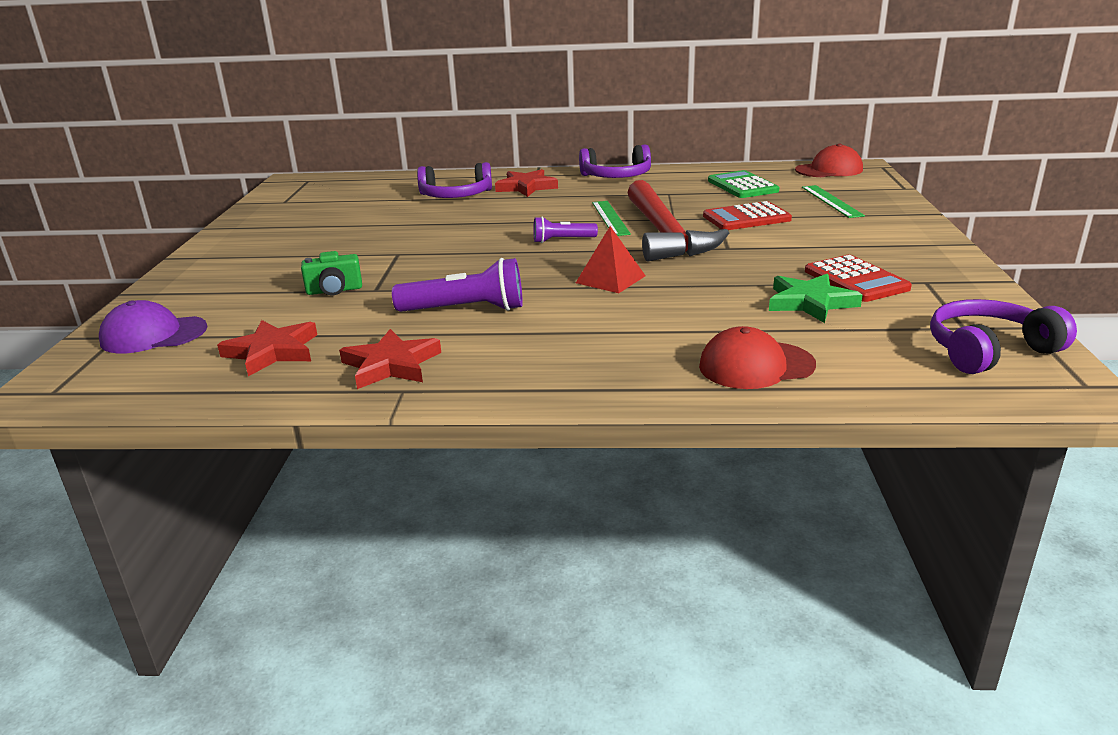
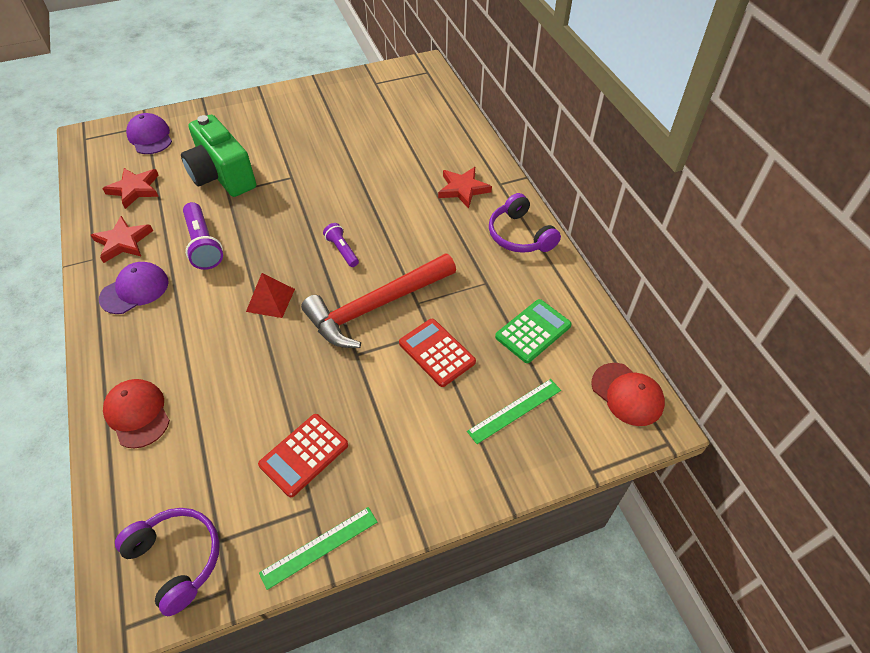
camera: 65 degrees right, 25 degrees up
(334, 290) = (222, 176): green camera -> green camera, size x2.21
(456, 196) = (423, 158): purple headphones -> none
(511, 359) = (135, 290): none -> purple cap
(610, 218) = (404, 263): green ruler -> green ruler (319, 547)
(810, 302) = (250, 429): green star -> none

